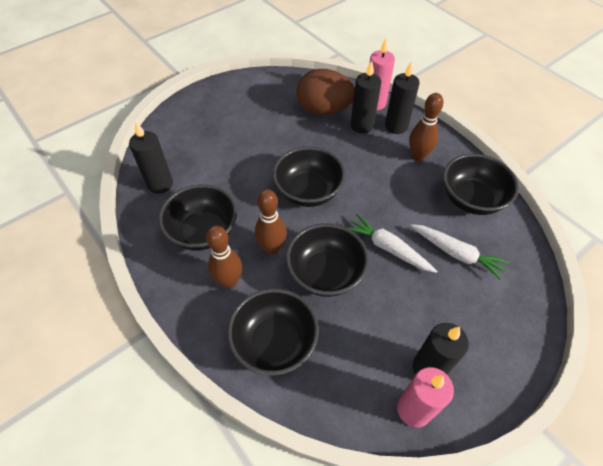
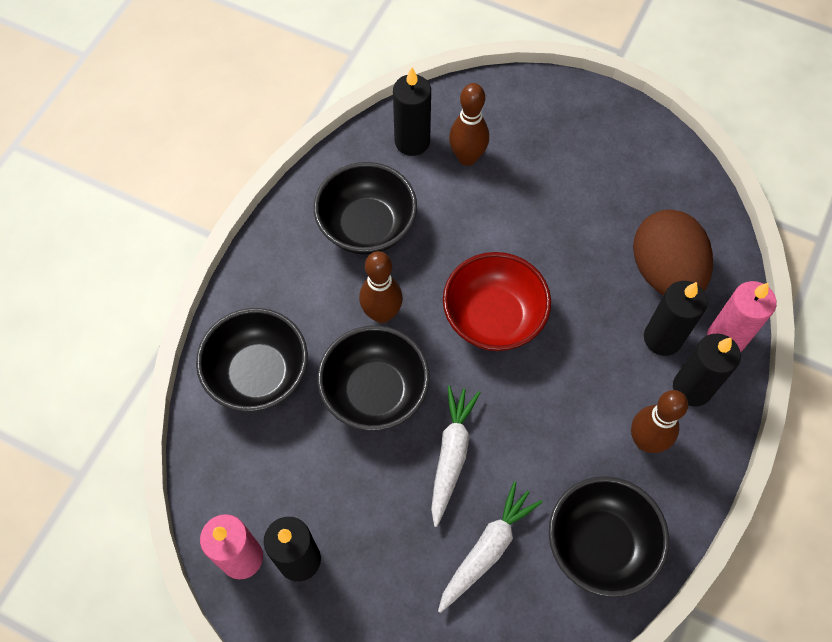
camera: 65 degrees right, 10 degrees up
(229, 281) = (313, 289): brown bowling pin -> brown bowling pin (467, 157)
(308, 192) = (493, 317): black bowl -> red bowl
(456, 253) = (487, 549): white carrot -> white carrot turned 150 degrees counterclockwise

